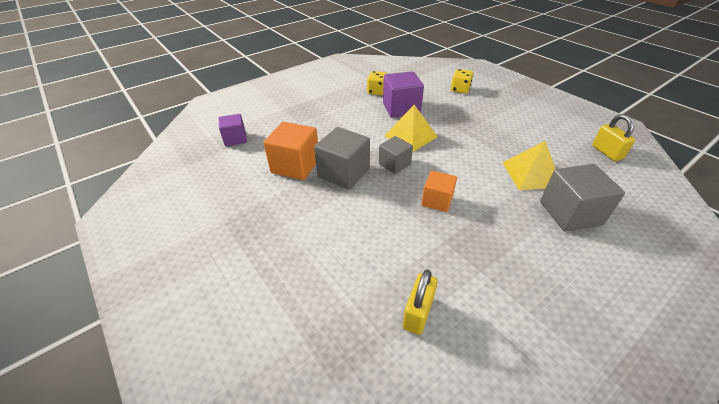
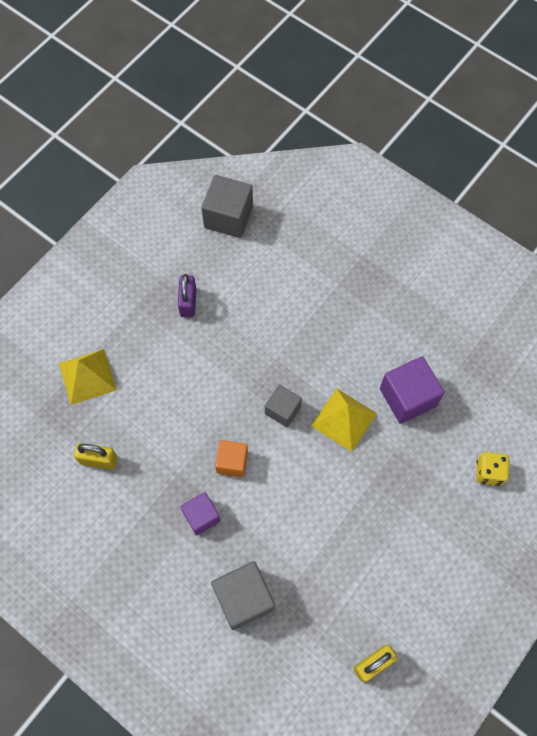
camera: 75 degrees right, 25 degrees up
(235, 139) = (286, 230): purple cube -> purple cube (201, 516)
(263, 205) = (188, 302): none -> purple padlock
(295, 166) = (254, 310): orange cube -> none
(344, 173) = (254, 361): grey cube -> grey cube (228, 217)
(377, 91) = (445, 357): yellow dice -> none
(531, 174) = (302, 563): yellow pyramid -> yellow pyramid (87, 376)

